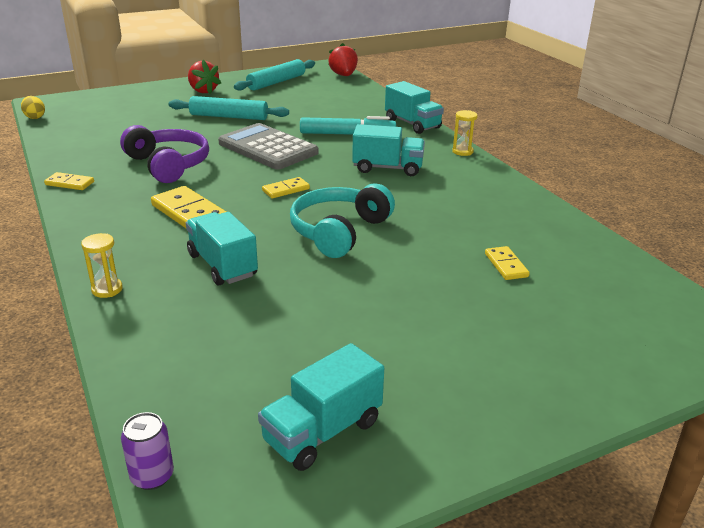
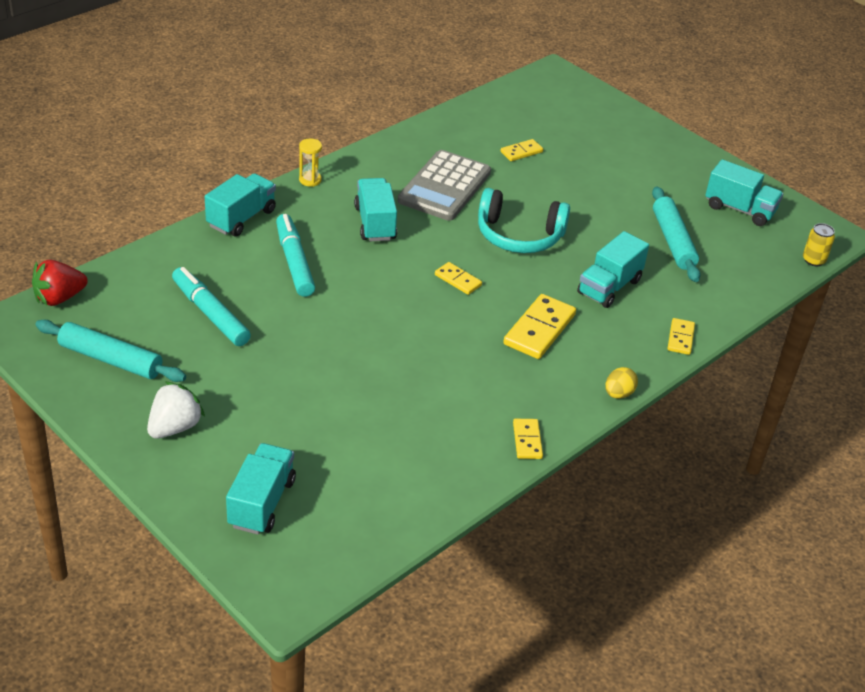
camera: 110 degrees left, 10 degrees up
(35, 117) = (352, 575): yellow egg -> yellow egg (618, 394)
(107, 289) = (680, 338): yellow hourglass -> yellow domino
(118, 103) = (261, 503): none -> turquoise truck
(152, 476) = (813, 260): purple can -> yellow can
(168, 165) = (442, 379): purple headphones -> none
(203, 91) = (175, 427): red strawberry -> white strawberry
(229, 116) = (273, 371): turquoise rolling pin -> turquoise rolling pin (672, 241)
(267, 148) = (361, 314): grey calculator -> grey calculator (444, 187)
(302, 106) = (210, 313): none -> turquoise marker

